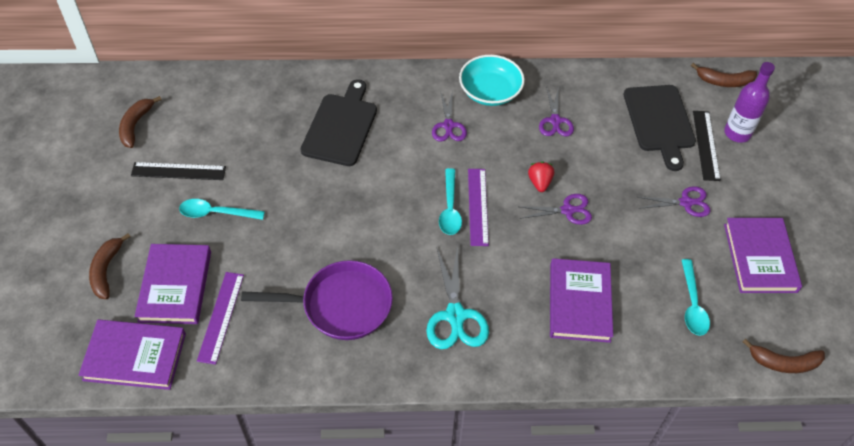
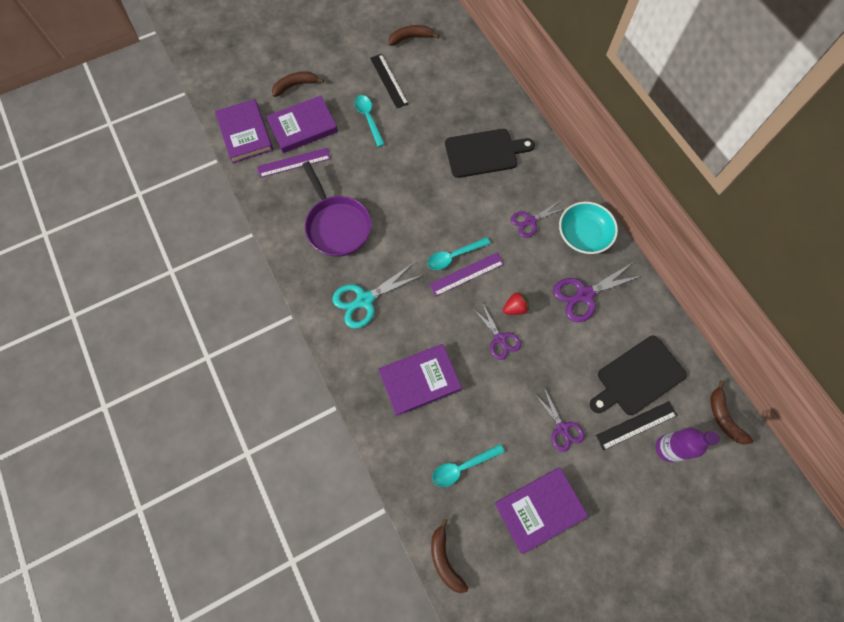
camera: 65 degrees right, 15 degrees up
(555, 121) = (584, 295): purple scissors -> purple scissors, size x1.53

